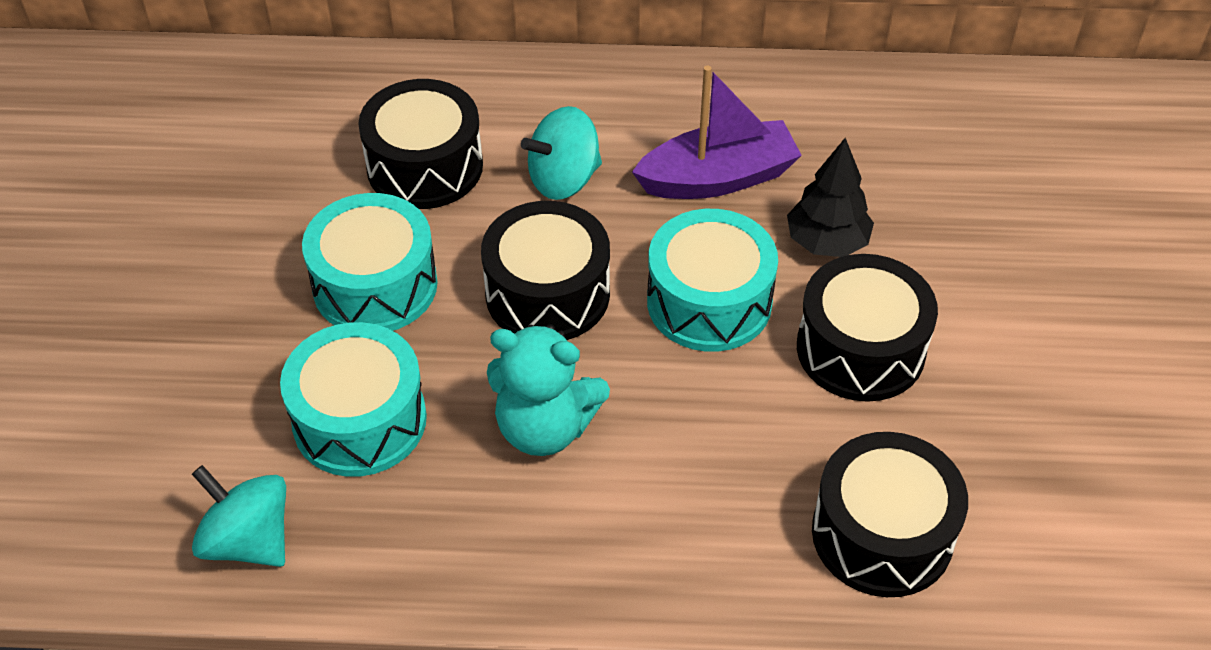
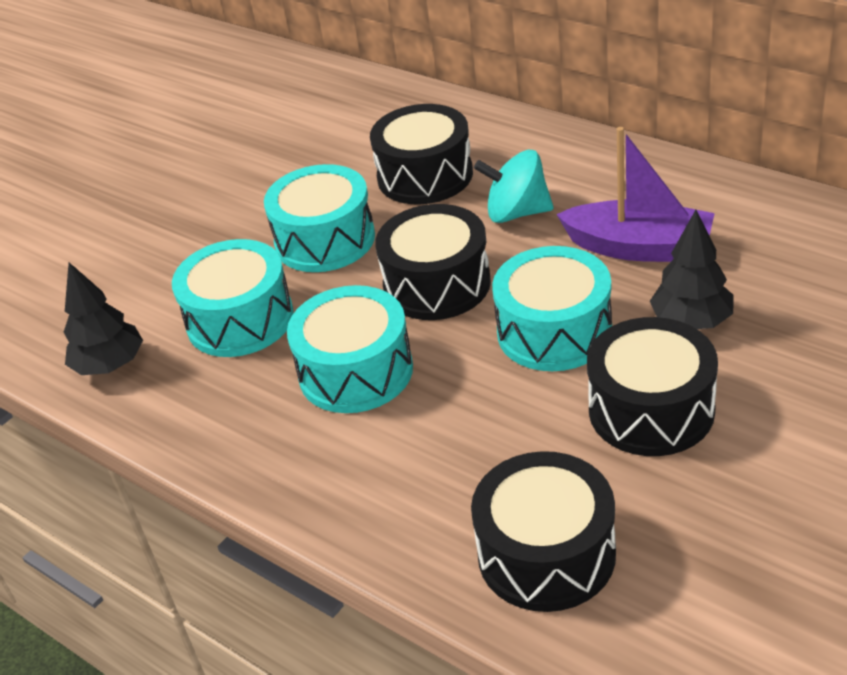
camera: 40 degrees right, 10 degrees down
(248, 540) = (110, 366): turquoise spinning top -> black tree
(545, 427) = (356, 371): turquoise teddy bear -> turquoise drum

